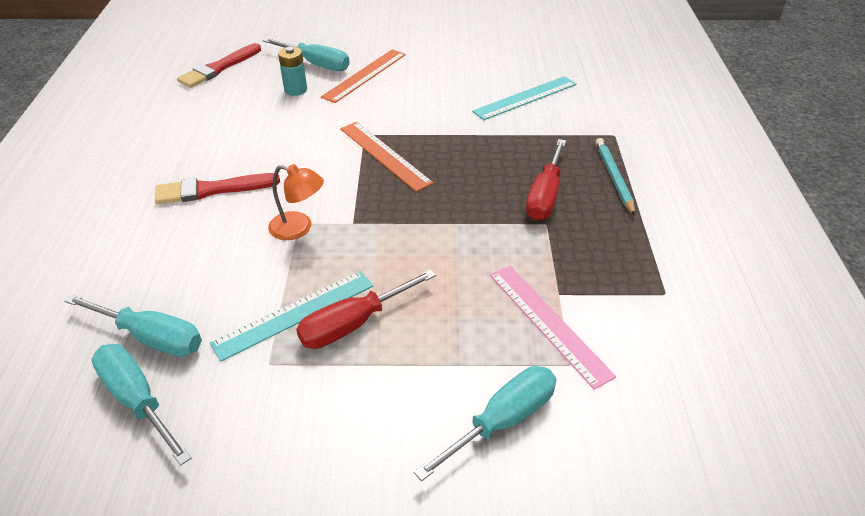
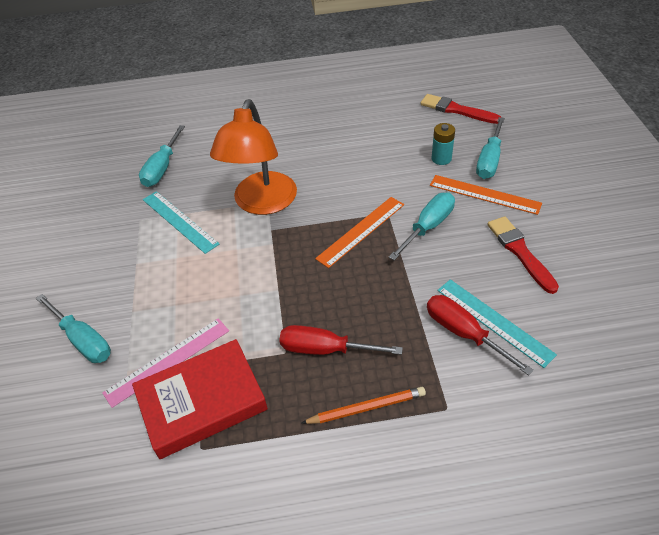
camera: 85 degrees right, 5 degrees up
(137, 400) = (118, 177): turquoise screwdriver -> turquoise screwdriver (428, 227)
(212, 190) = (297, 152): red brush -> red brush (520, 252)
(299, 228) = (262, 203): orange lamp -> orange lamp, size x2.04
(354, 324) = (170, 251): red screwdriver -> red screwdriver (464, 333)
(607, 291) = (202, 402): none -> red book
(614, 177) = (366, 408): turquoise pencil -> orange pencil

